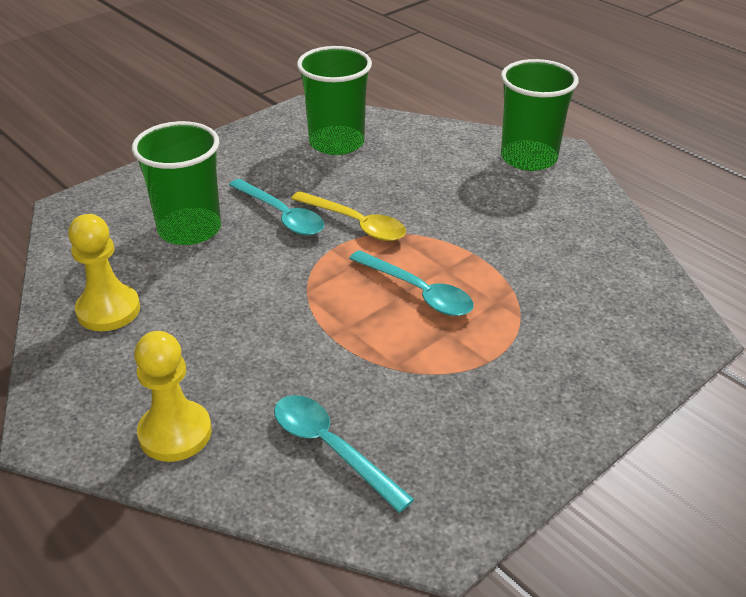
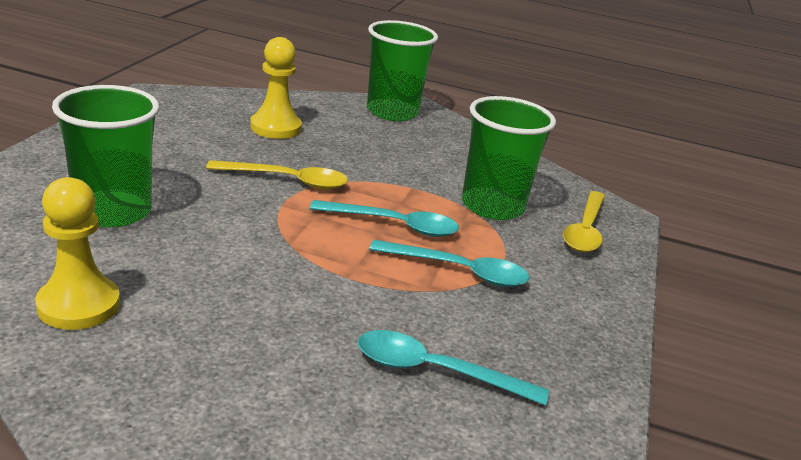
camera: 35 degrees left, 10 degrees down
(175, 433) = (266, 404): yellow pawn -> yellow pawn (275, 127)
(282, 215) = (206, 184): turquoise spoon -> turquoise spoon (459, 271)
(336, 143) = (209, 118): green cup -> green cup (492, 206)
(625, 342) = (585, 230): none -> yellow spoon

